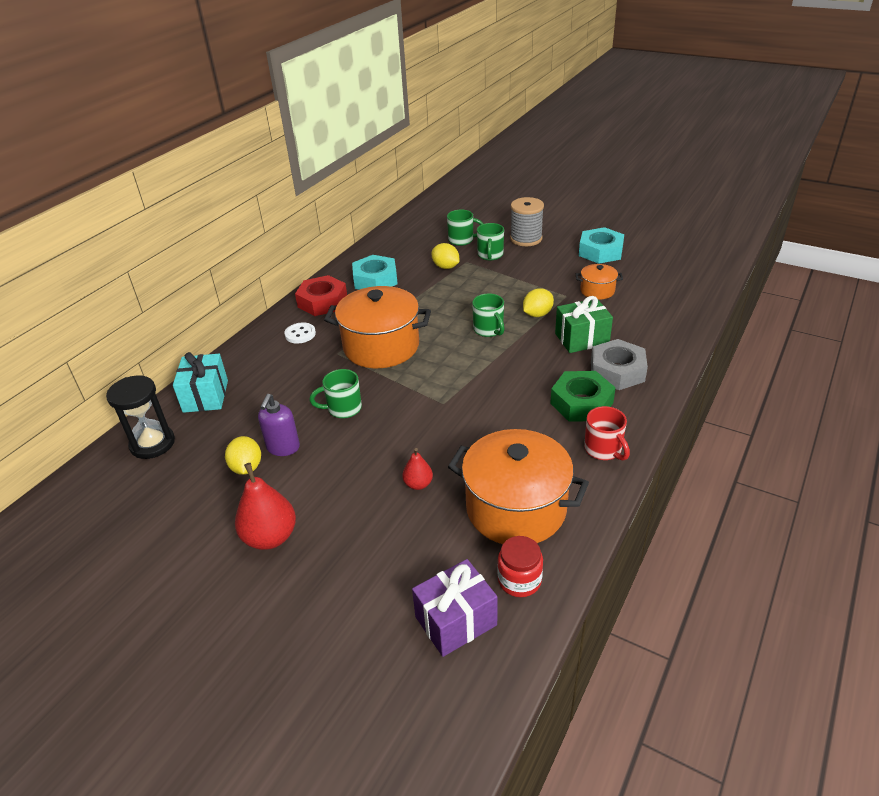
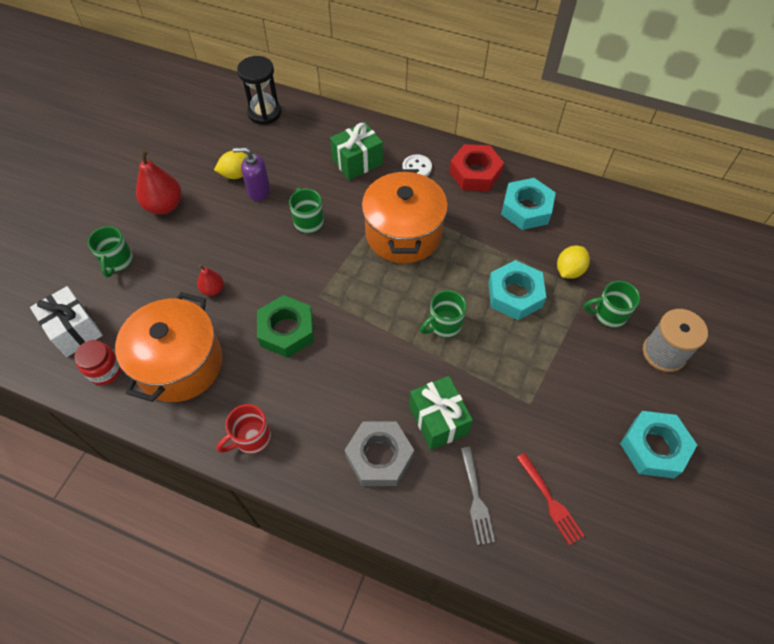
camera: 80 degrees right, 20 degrees up
(205, 396) = (322, 127): turquoise gift -> none
(273, 372) = (357, 162): none -> green gift
(456, 621) = (74, 330): purple gift -> white gift
(462, 240) = (639, 281): green mug -> green mug (117, 261)
(464, 293) = (515, 294): none -> turquoise nut
(537, 314) = (482, 372): yellow lemon -> none
(581, 403) = (322, 418): green nut -> green nut (286, 330)
(597, 291) = (548, 440): orange pot -> none
(645, 294) = (550, 501): none -> red fork
(648, 326) = (476, 498): none -> grey fork

